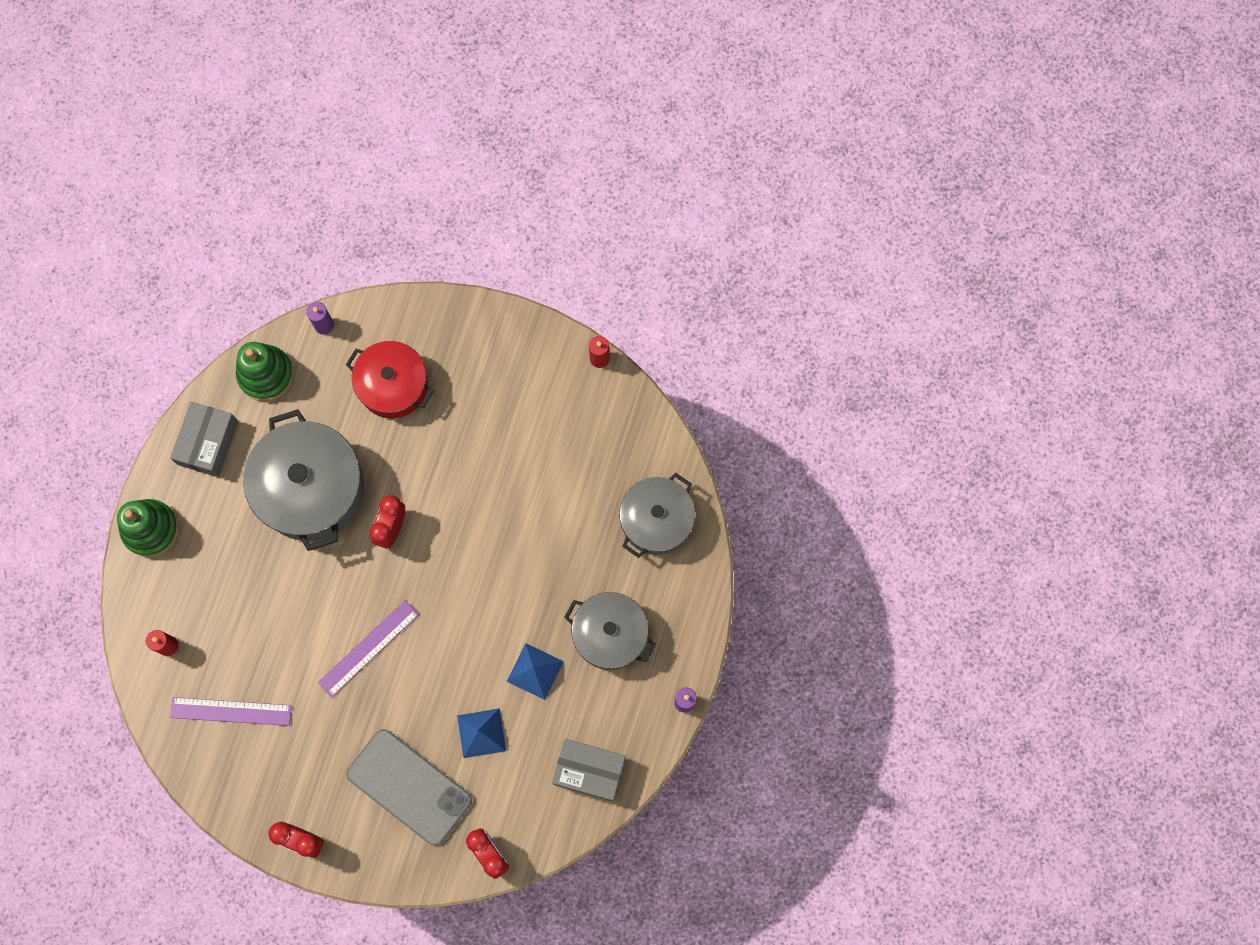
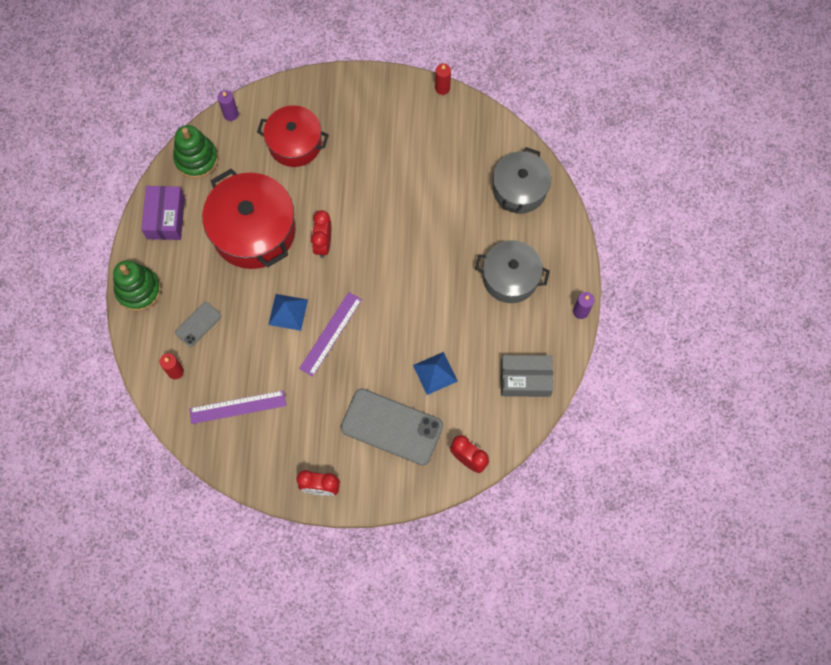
camera: 15 degrees left, 5 degrees down
(208, 443) = (166, 217): grey box -> purple box
(211, 592) = (198, 324): none -> grey phone
(311, 488) = (253, 231): grey pot -> red pot
(535, 671) = (462, 318): blue pyramid -> blue pyramid (288, 312)

